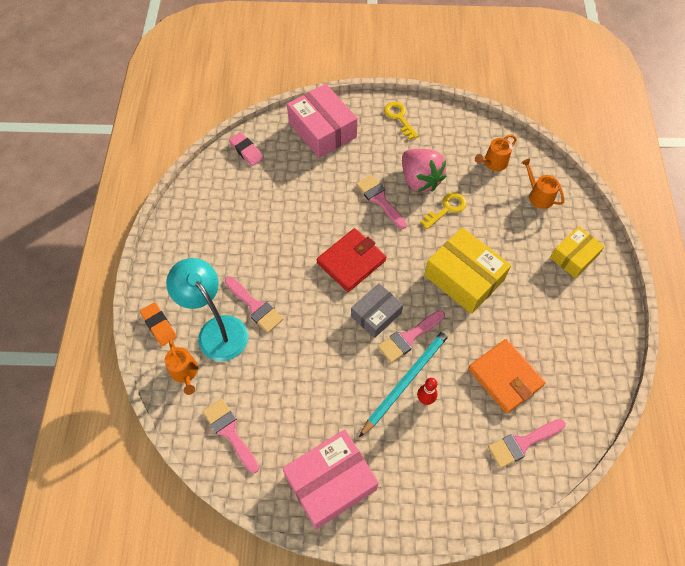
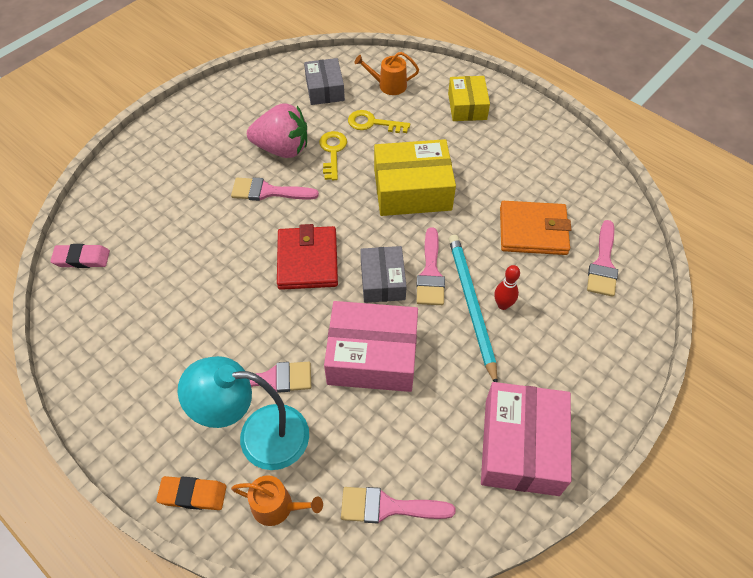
camera: 50 degrees left, 5 degrees down
(322, 130) = (140, 180): pink box -> pink box (372, 356)
(399, 118) = (201, 116): yellow key -> yellow key (372, 123)
(493, 163) = (325, 89): orange watering can -> grey box

